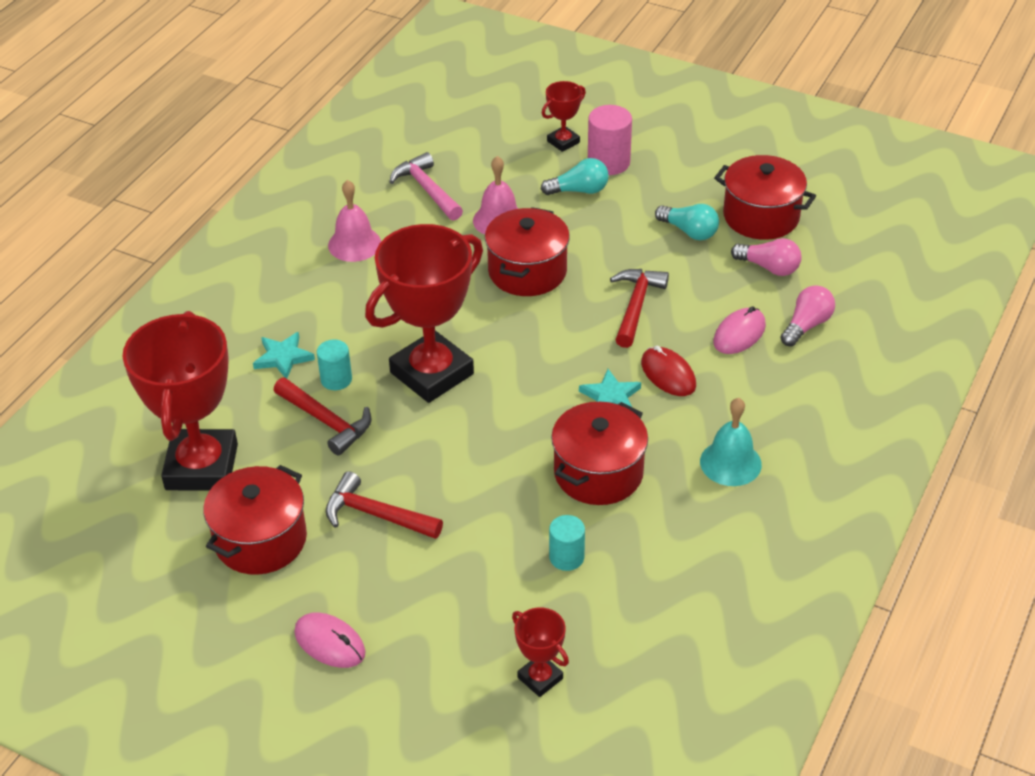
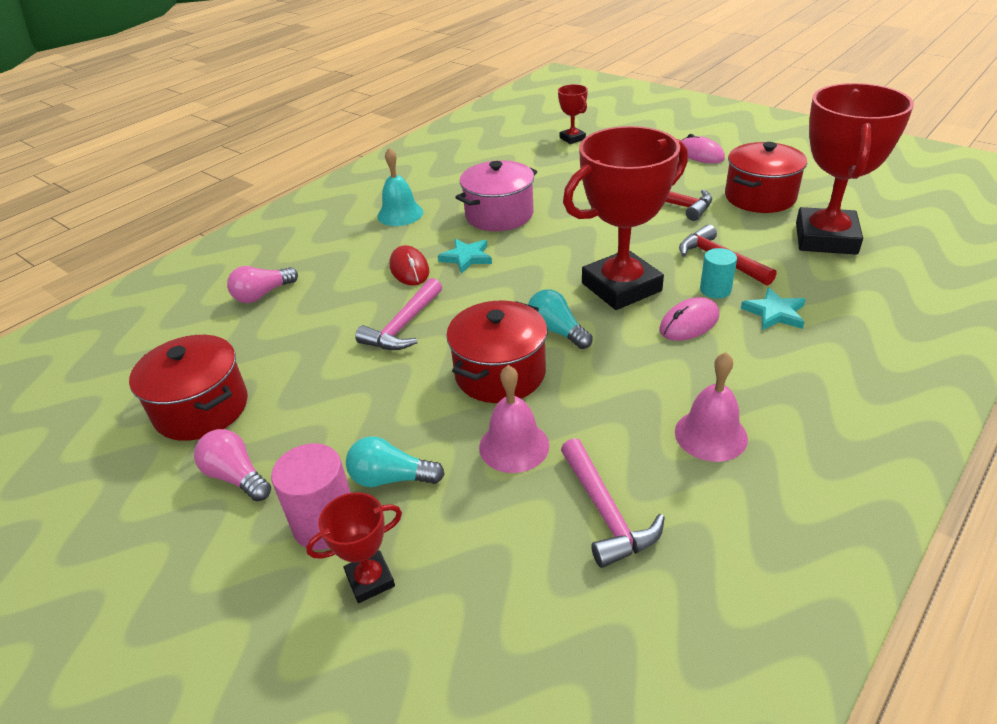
camera: 165 degrees left, 5 degrees down
(566, 557) = (539, 178): turquoise cylinder -> none
(598, 473) = (499, 215): red pot -> pink pot
(636, 306) = (403, 326): red hammer -> pink hammer
(689, 231) = (295, 400): turquoise light bulb -> turquoise light bulb (557, 331)
(739, 334) = (326, 293): pink mouse -> pink mouse (689, 323)
(769, 267) = (247, 349): pink light bulb -> pink light bulb (236, 477)

